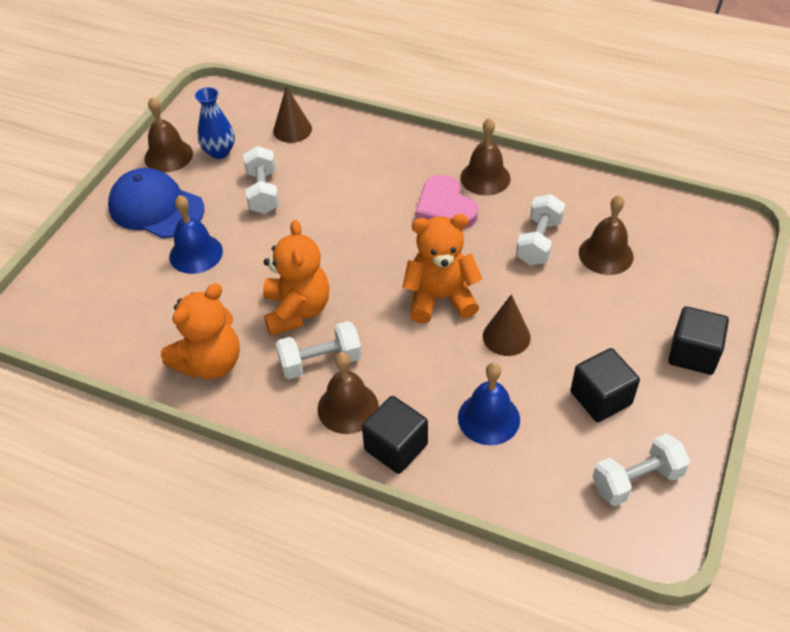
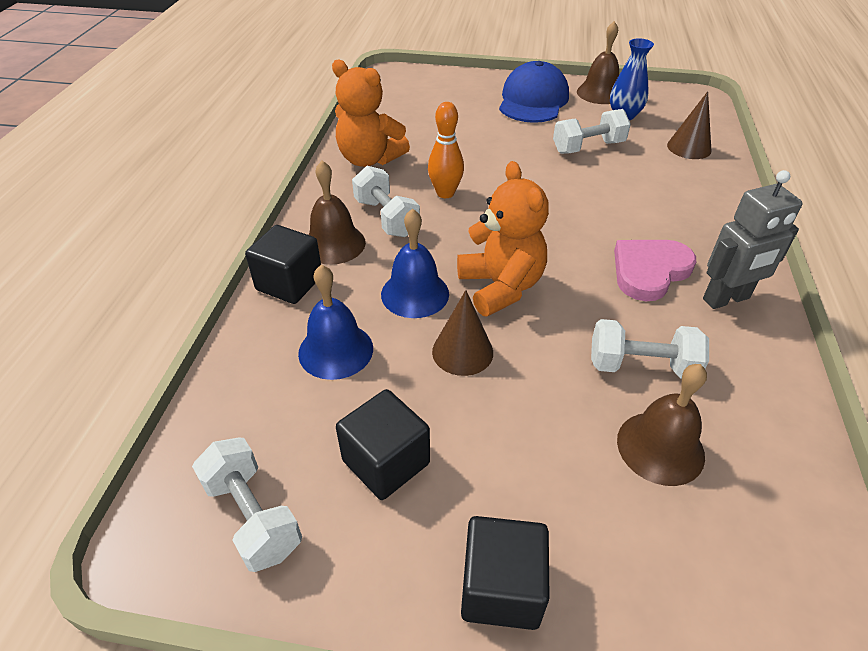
camera: 75 degrees right, 5 degrees down
(196, 253) = (490, 128): blue bell -> blue bell (415, 294)
(297, 310) = (445, 193): orange teddy bear -> orange bowling pin
(485, 178) = (726, 299): brown bell -> grey robot

